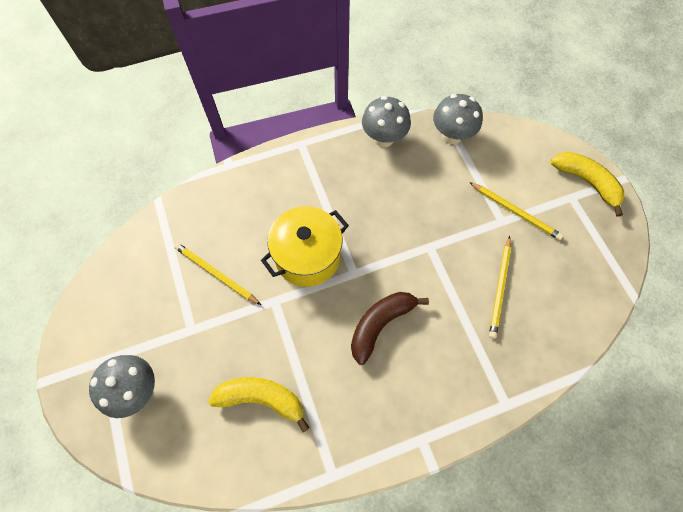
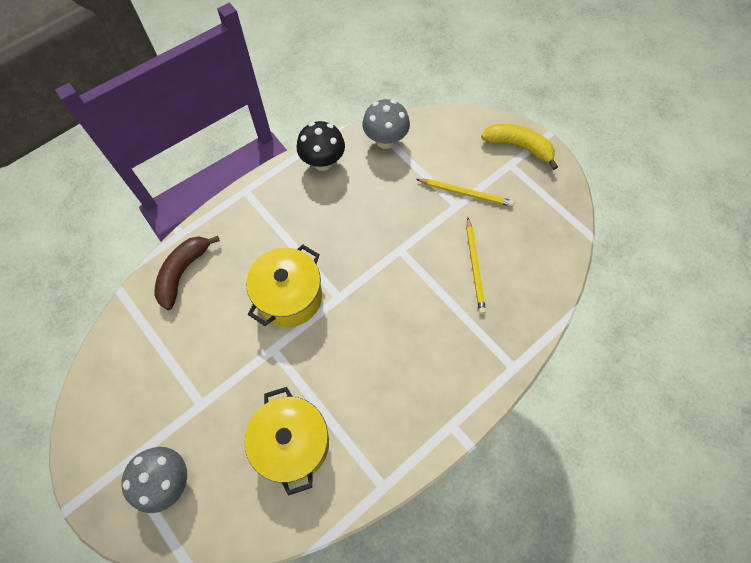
camera: 20 degrees left, 0 degrees up
(216, 274) = (206, 343): yellow pencil -> none
(261, 398) = (293, 443): yellow banana -> yellow pot
(380, 324) = (379, 336): brown banana -> brown banana (183, 272)
(384, 138) = (323, 162): grey mushroom -> black mushroom

